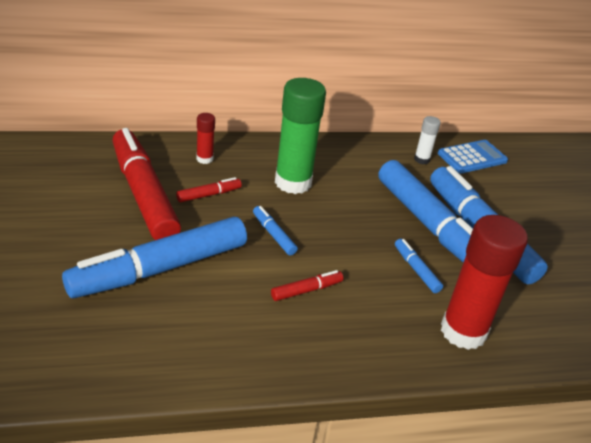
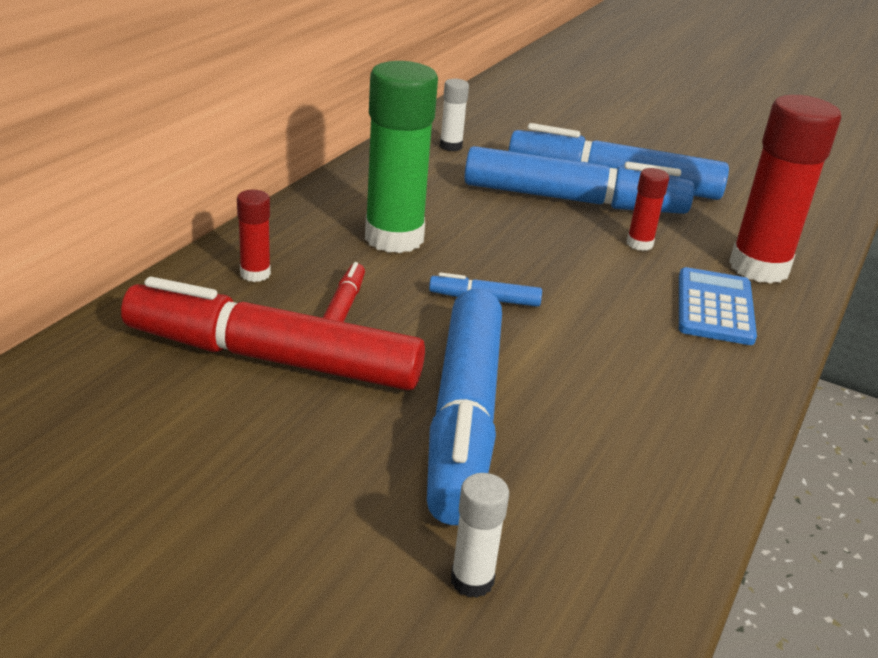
camera: 50 degrees left, 5 degrees down
(41, 318) = (472, 580): none -> white glue stick
(306, 290) = (613, 326): red marker -> none
(416, 270) = (639, 244): blue marker -> red glue stick
(472, 157) = (482, 121): blue calculator -> blue calculator (715, 307)

